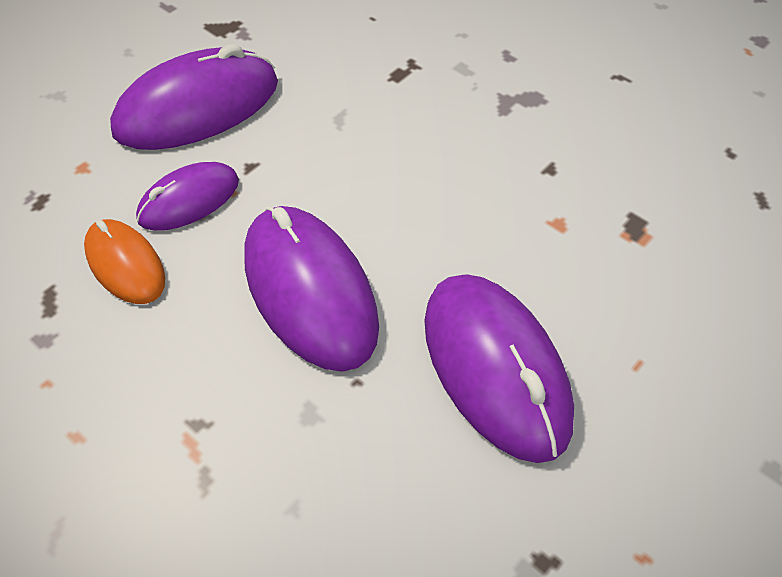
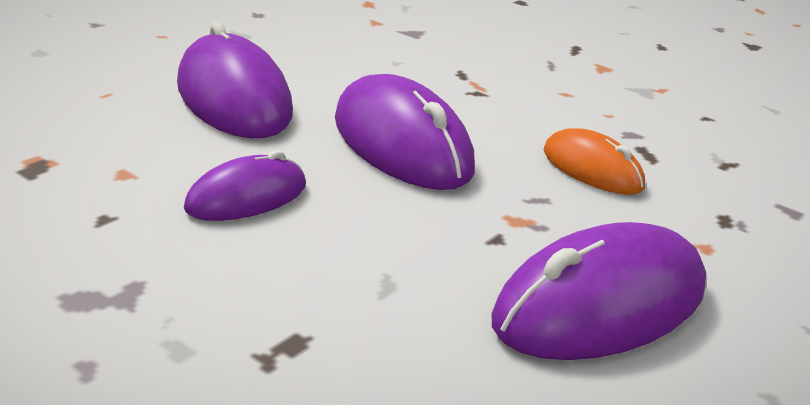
camera: 175 degrees right, 25 degrees down
(189, 200) = (555, 211): purple mouse -> purple mouse (246, 197)

